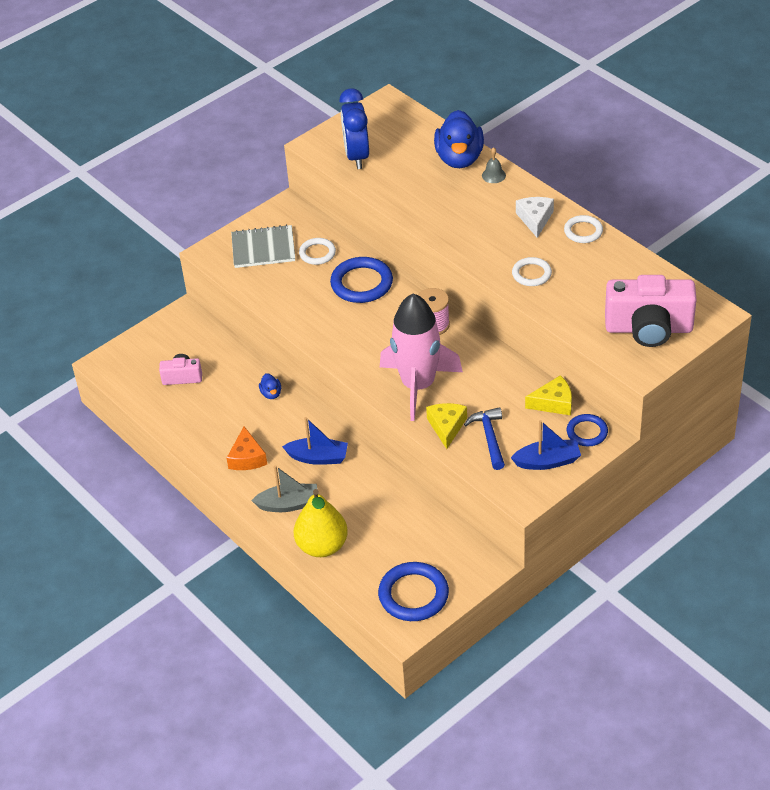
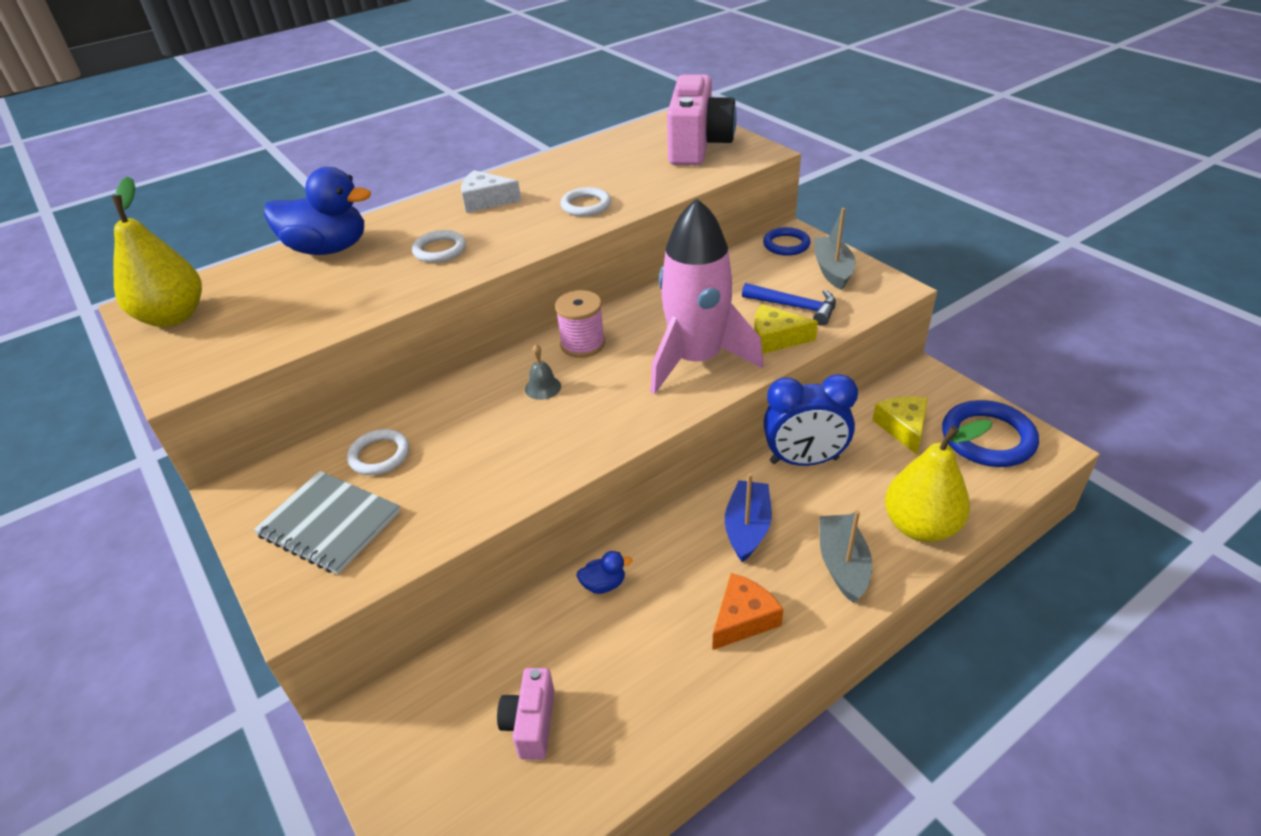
camera: 85 degrees left, 5 degrees down
(247, 458) = (743, 619): orange cheese -> orange cheese turned 45 degrees counterclockwise
(263, 248) = (329, 524): grey notebook -> grey notebook turned 60 degrees counterclockwise
(356, 156) = (250, 337): blue clock -> blue clock (804, 460)
(361, 283) = (472, 408): blue ring -> none
(376, 118) = (173, 317): none -> yellow pear
(489, 438) = (795, 307): blue hammer -> blue hammer turned 150 degrees counterclockwise
(493, 175) = (382, 225): grey bell -> grey bell (543, 387)
(547, 461) = (832, 270): blue boat -> grey boat
(554, 403) = (739, 262): yellow cheese -> yellow cheese (903, 428)
(583, 231) = (524, 174): white ring -> white ring (440, 250)

